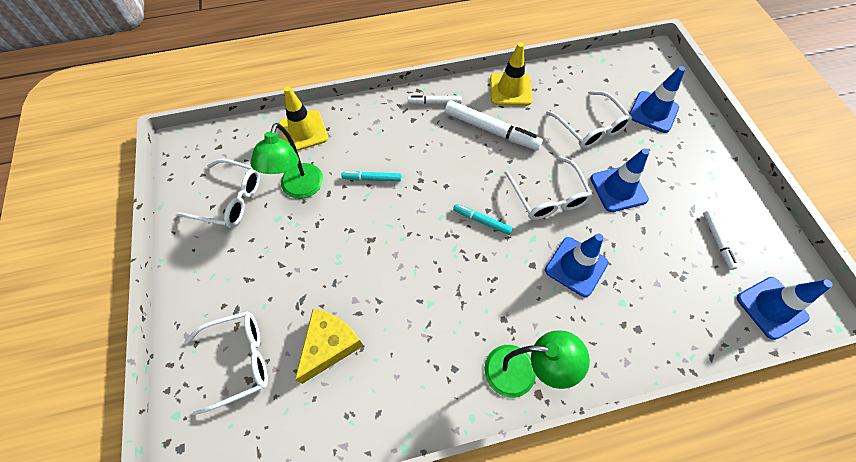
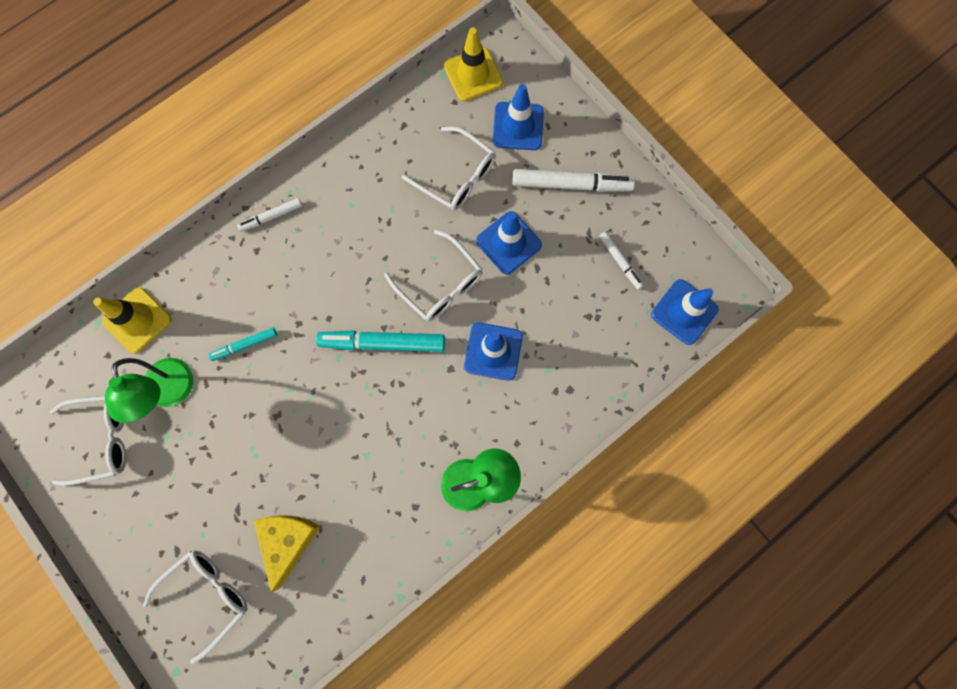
camera: 25 degrees left, 15 degrees up
(482, 221) = (382, 343): turquoise marker -> turquoise marker, size x1.83
(491, 130) = (350, 227): white marker -> white marker (571, 184)
(510, 89) = (351, 162): yellow traffic cone -> yellow traffic cone (473, 74)

